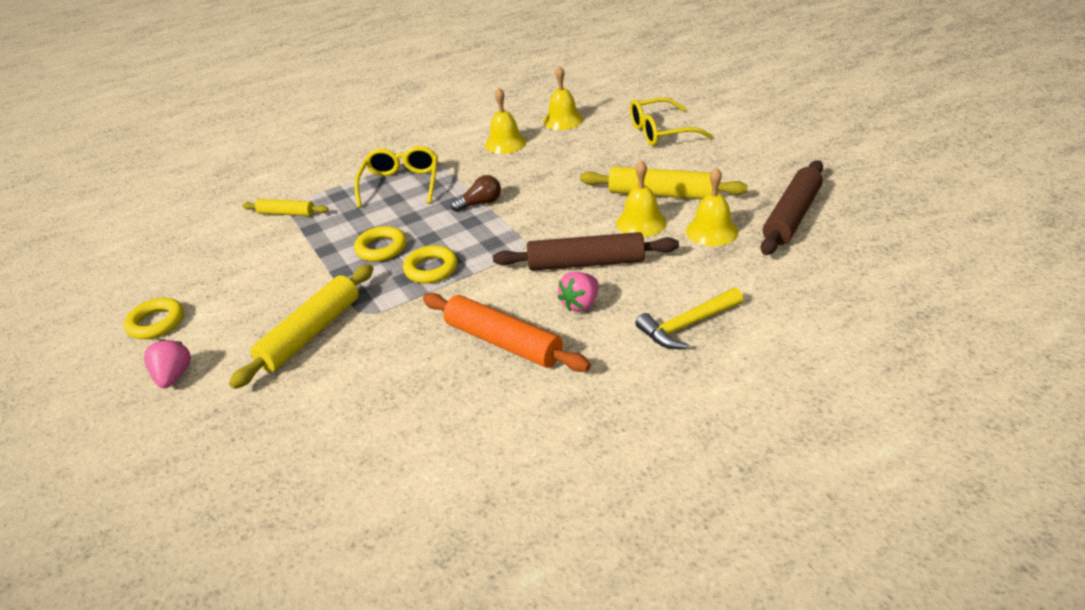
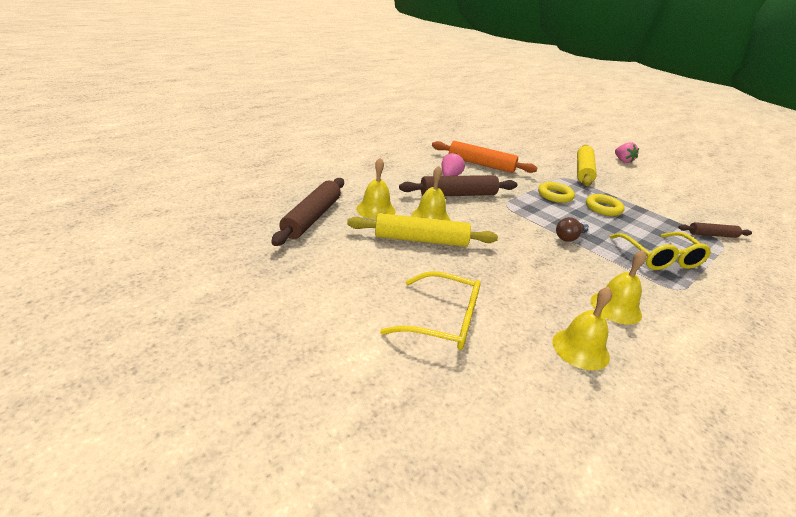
camera: 160 degrees right, 5 degrees down
(156, 323) = (671, 178): yellow ring -> none
(287, 213) = (712, 235): yellow rolling pin -> brown rolling pin
(660, 132) = (442, 321): yellow glasses -> yellow glasses turned 45 degrees clockwise
(687, 325) = (388, 166): yellow hammer -> none

